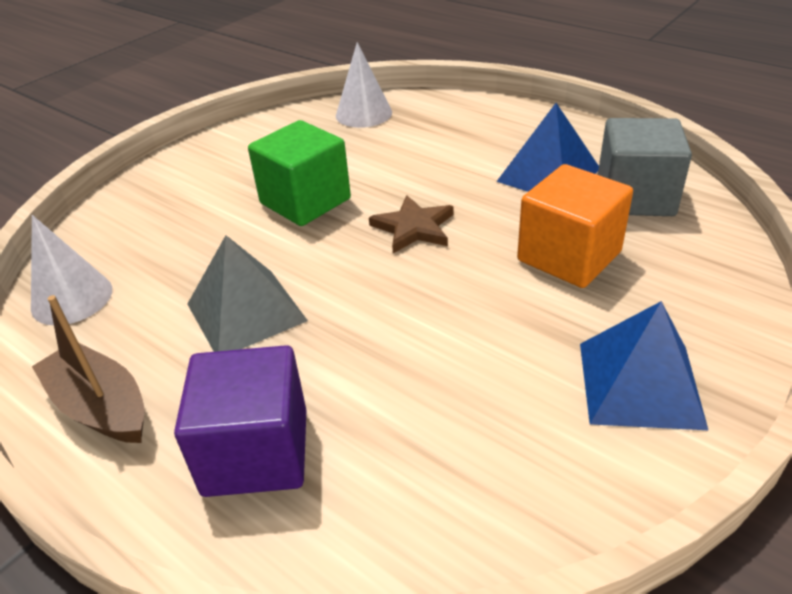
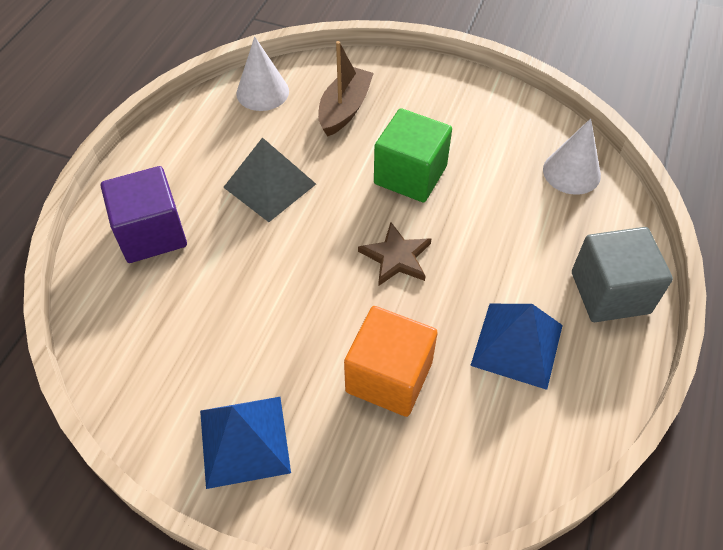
camera: 70 degrees right, 15 degrees up
(101, 407) = (174, 149): brown boat -> brown boat (344, 109)
(635, 197) = (503, 425): grey cube -> grey cube (610, 292)

